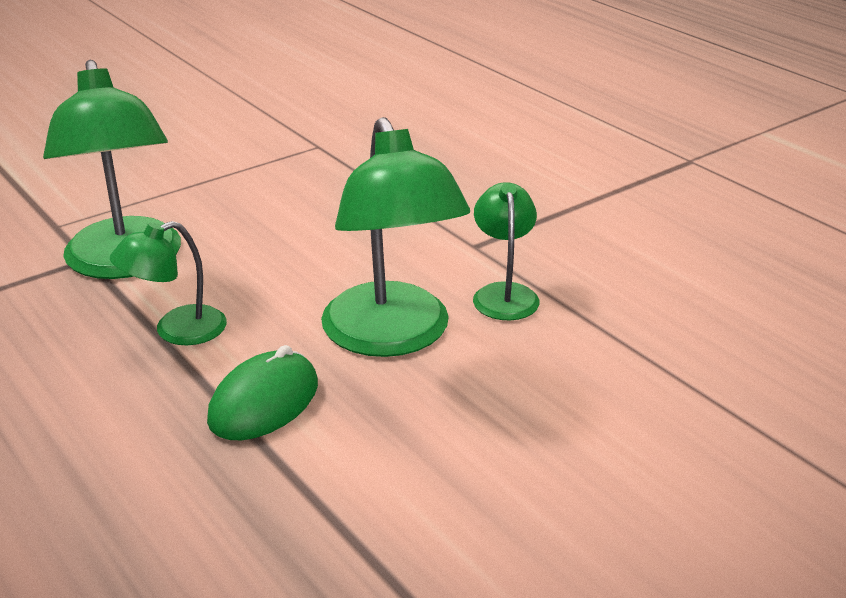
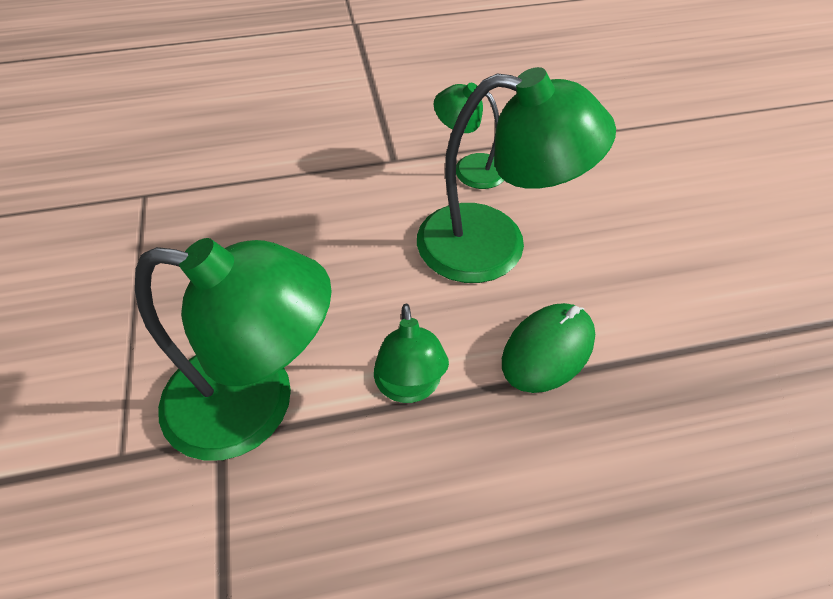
camera: 65 degrees left, 20 degrees up
(264, 402) = (548, 350): green mouse -> green mouse turned 75 degrees clockwise

